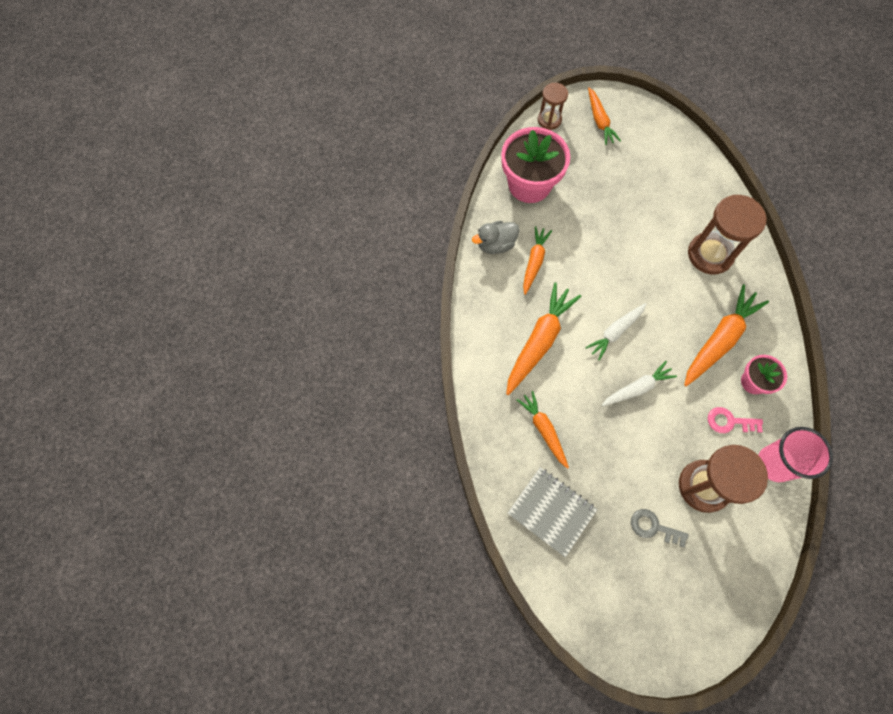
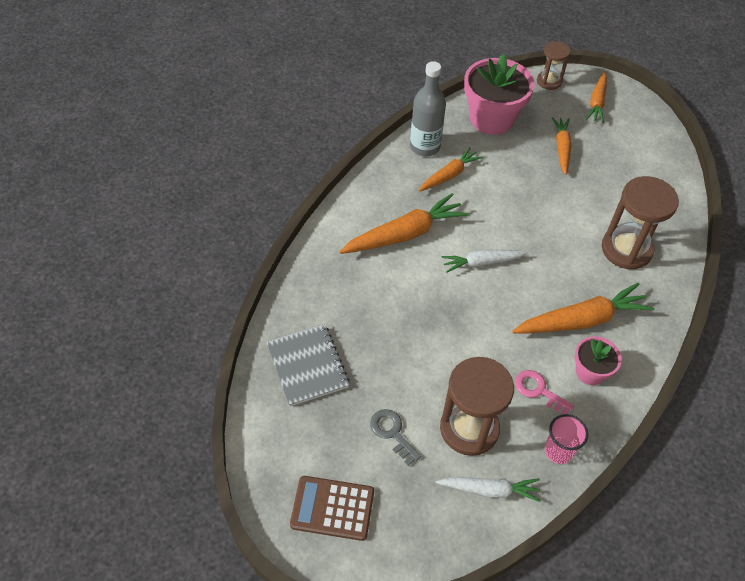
camera: 30 degrees right, 15 degrees down
(495, 244) = (425, 147): grey duck -> grey bottle
(543, 430) = (353, 301): orange carrot -> orange carrot (561, 148)
(637, 388) = (468, 316): white carrot -> white carrot (489, 490)
(656, 619) = (332, 508): none -> brown calculator
(774, 464) = (558, 451): pink cup -> pink cup, size x0.66

